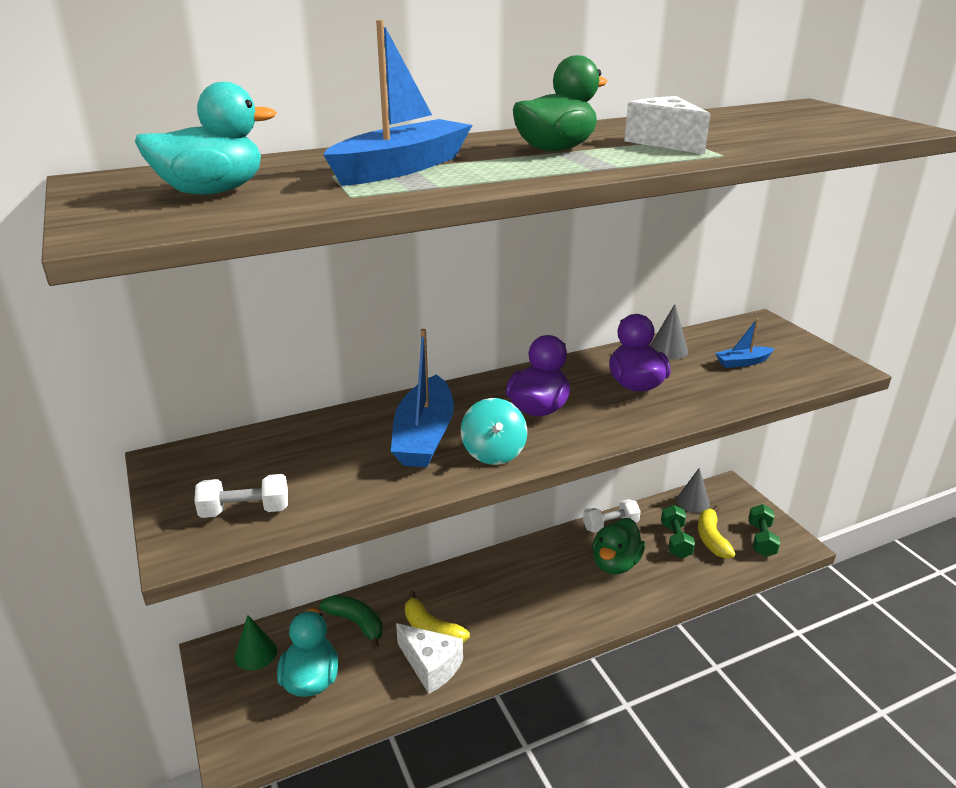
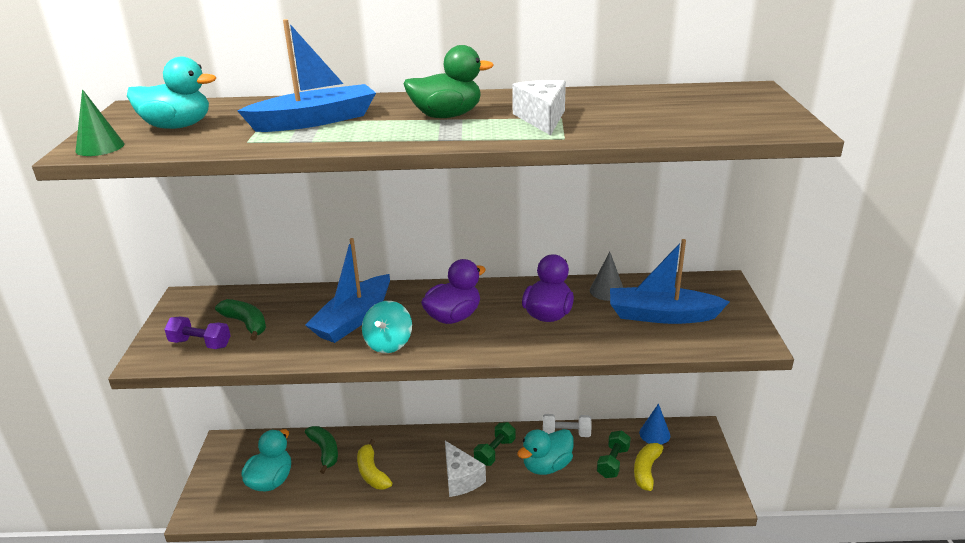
camera: 25 degrees right, 0 degrees up
(245, 511) = (200, 344): white dumbbell -> purple dumbbell
(256, 653) = (249, 451): green cone -> green cone (100, 147)
(287, 472) = (246, 324): none -> green banana
(431, 666) = (354, 498): white cheese -> white cheese (461, 479)
(615, 563) = (547, 466): green duck -> turquoise duck
(693, 502) = (654, 434): grey cone -> blue cone
(742, 362) = (661, 315): blue boat -> blue boat, size x1.99
(761, 539) = (693, 484): green dumbbell -> green dumbbell (495, 452)

